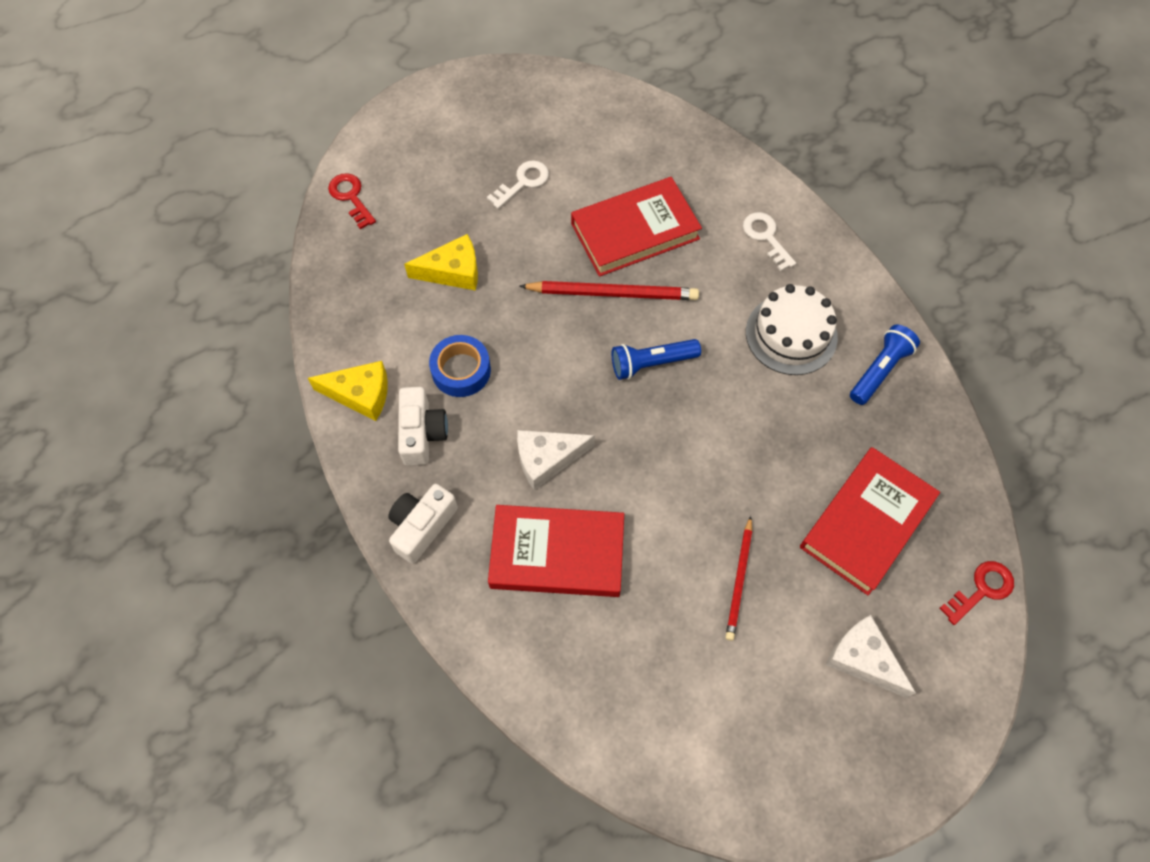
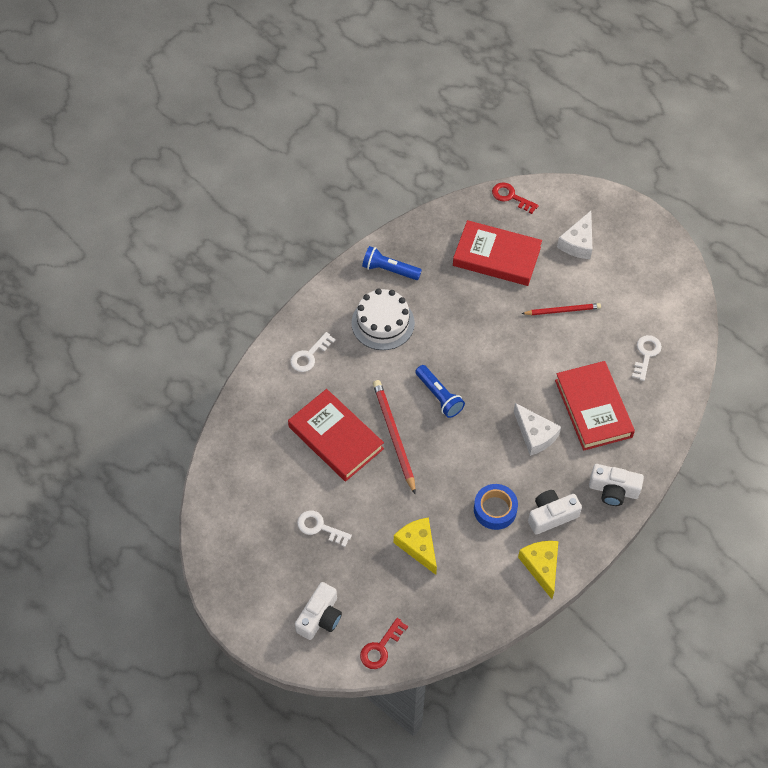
camera: 110 degrees left, 5 degrees down
(415, 153) = (320, 617): none -> white camera
(618, 673) = (646, 355): none -> white key

